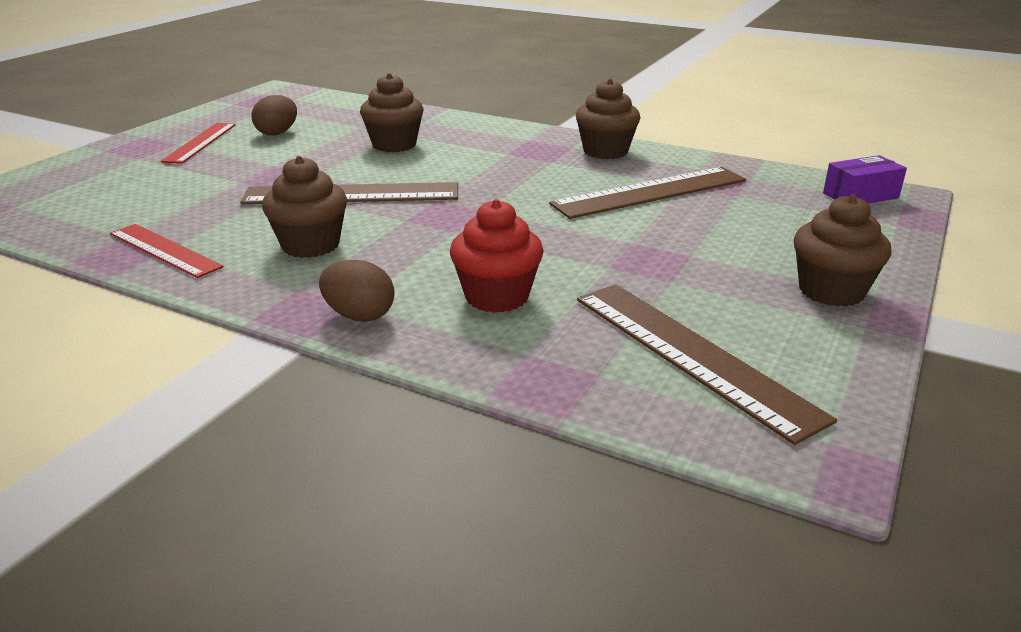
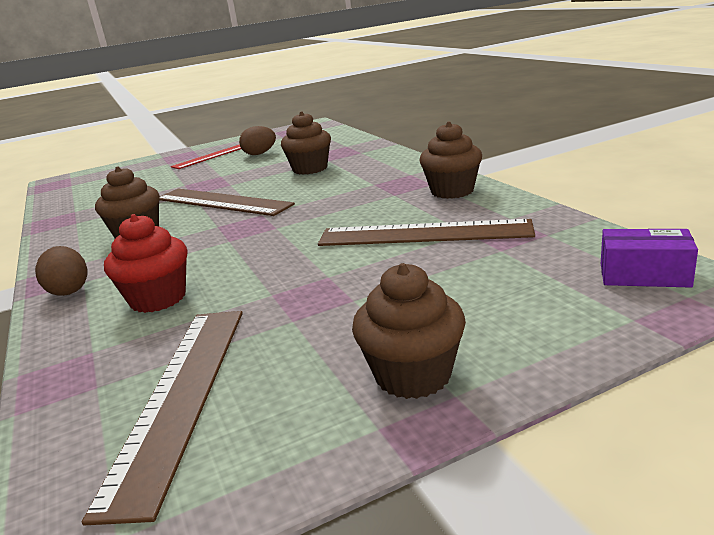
camera: 40 degrees right, 5 degrees down
(164, 250) = (73, 223): red ruler -> none

